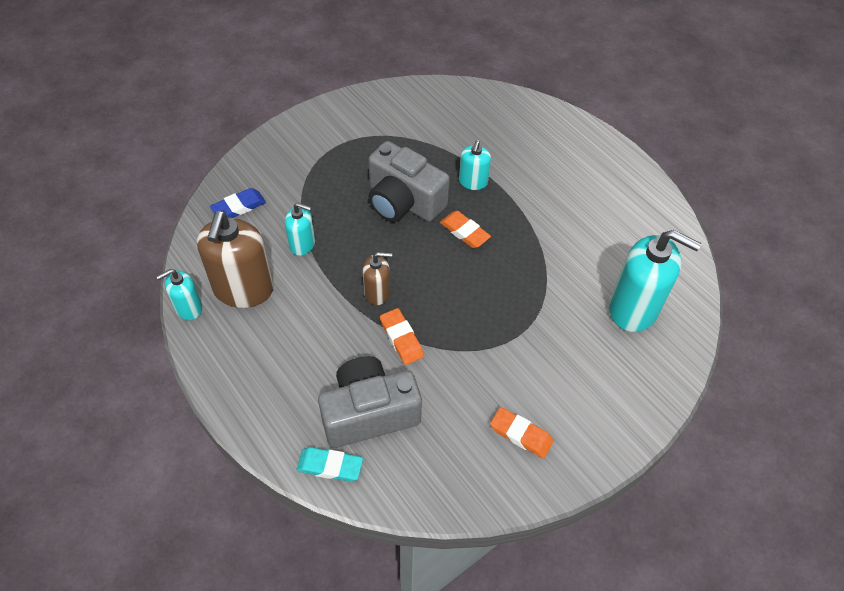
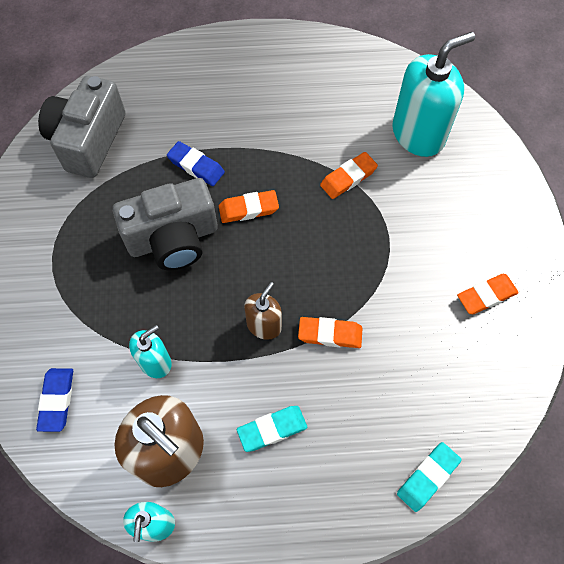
camera: 55 degrees left, 10 degrees up
(300, 341) = (272, 429): none -> turquoise eraser
(369, 413) = (392, 409): grey camera -> grey camera (88, 140)
(473, 182) = (196, 166): turquoise soap dispenser -> blue eraser
(547, 281) = (348, 178): none -> orange eraser

